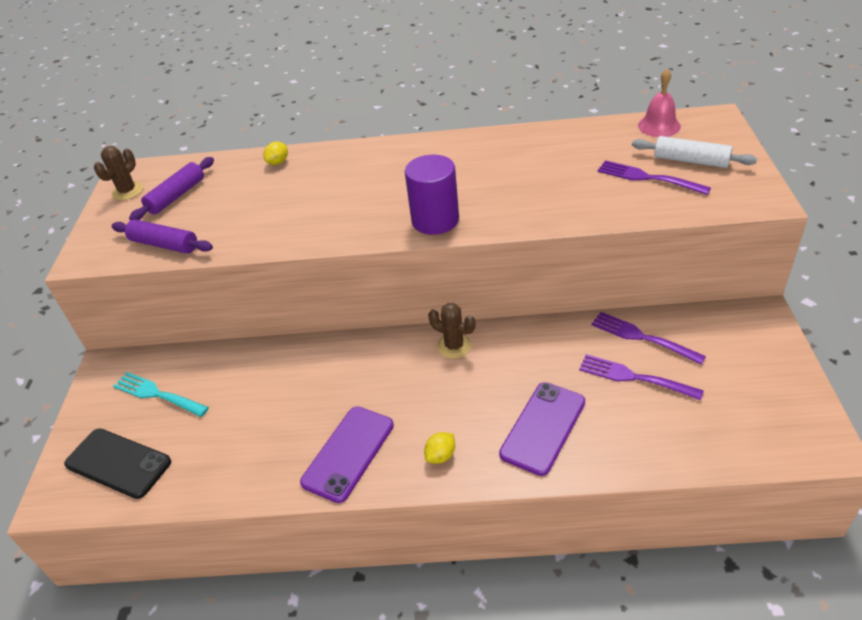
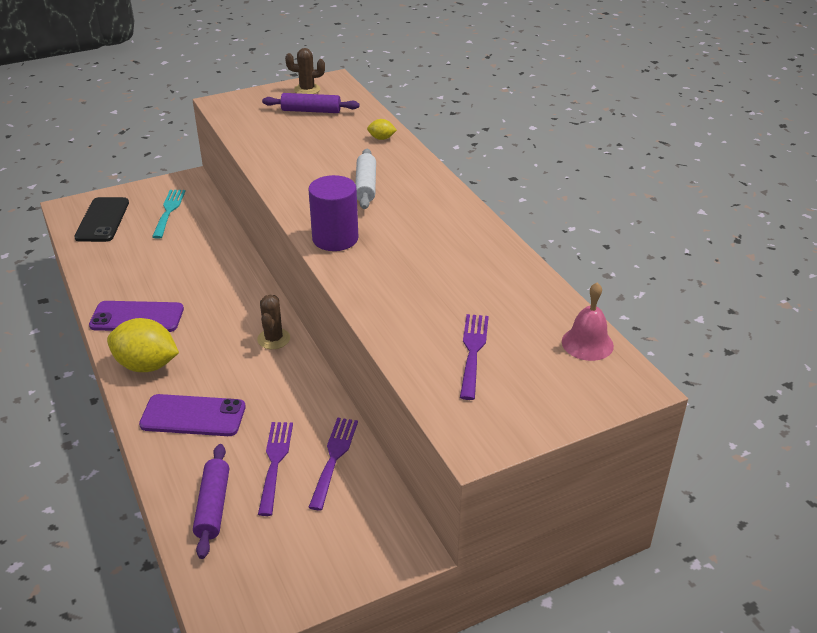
camera: 60 degrees right, 5 degrees down
(164, 244) = (248, 127): purple rolling pin -> purple rolling pin (213, 506)
(441, 456) = (147, 365): yellow lemon -> yellow lemon, size x2.19
(691, 161) = (526, 378): white rolling pin -> white rolling pin (366, 186)

